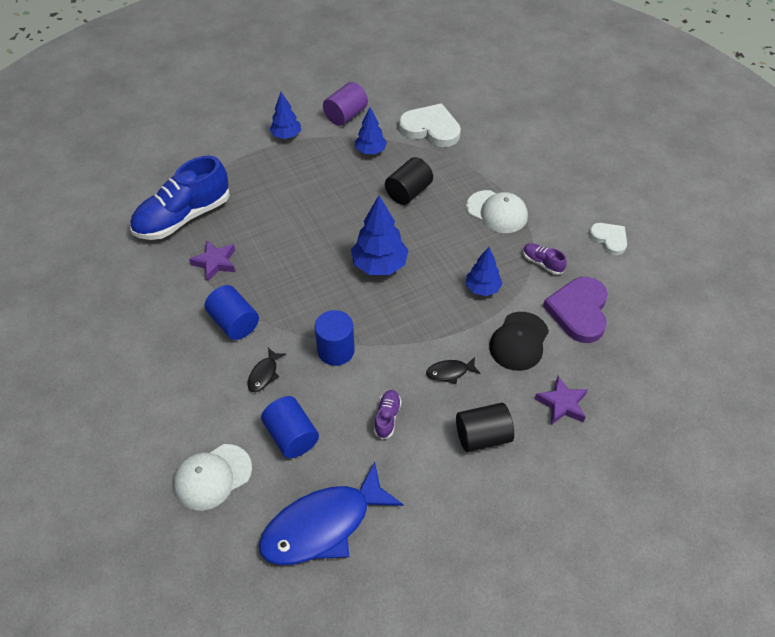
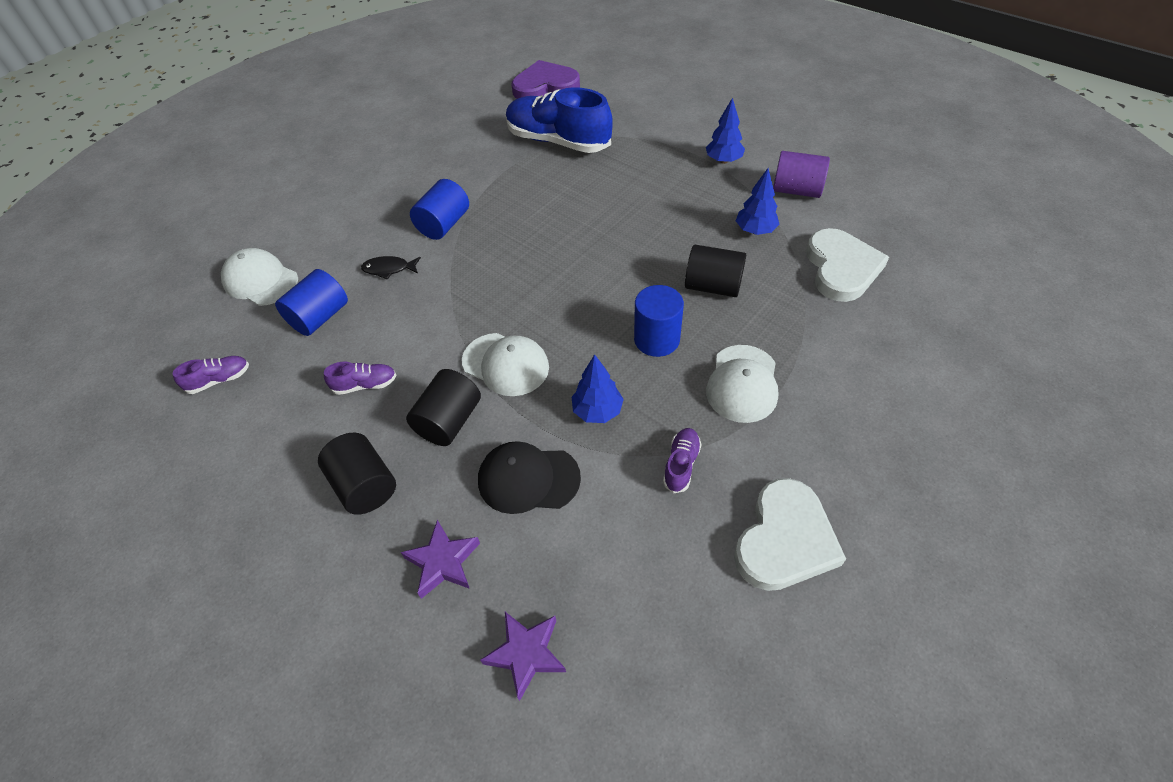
camera: 70 degrees right, 0 degrees up
(215, 263) = (513, 183): purple star -> purple star (526, 654)
(323, 525) = (219, 380): blue fish -> purple shoe
(336, 350) = (440, 310): blue cylinder -> blue cylinder (656, 339)
(379, 265) = (579, 302): blue tree -> none
(415, 325) = (505, 364): none -> white cap
(450, 372) = (449, 421): black fish -> black cylinder
(579, 311) = (616, 537): purple heart -> purple heart (545, 86)
(609, 239) = (785, 539): white heart -> white heart, size x1.68

